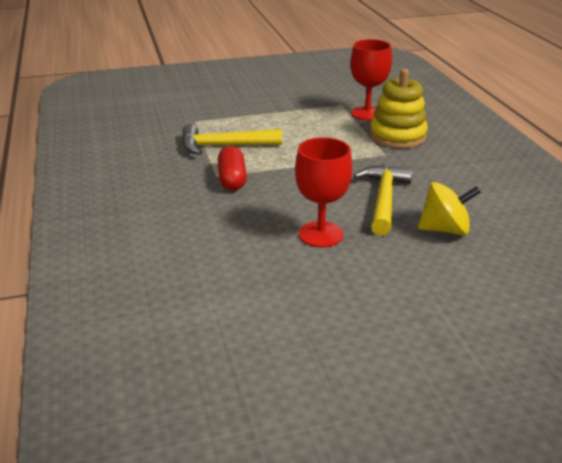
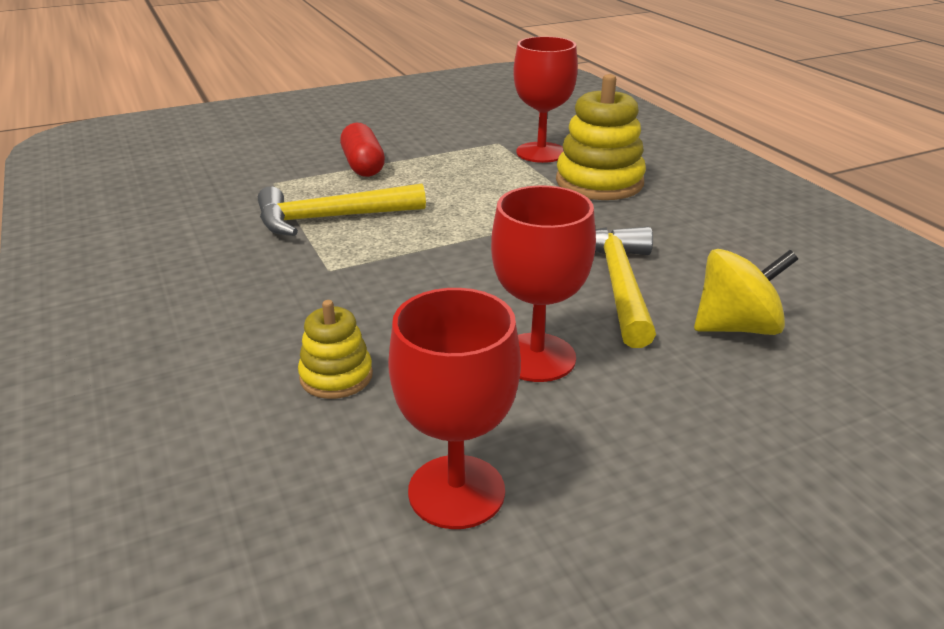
camera: 10 degrees left, 0 degrees up
(208, 233) = (336, 376): none -> yellow stacking toy
(232, 179) = (357, 273): red capsule -> red capsule (363, 165)
(257, 293) = (456, 491): none -> red goblet

